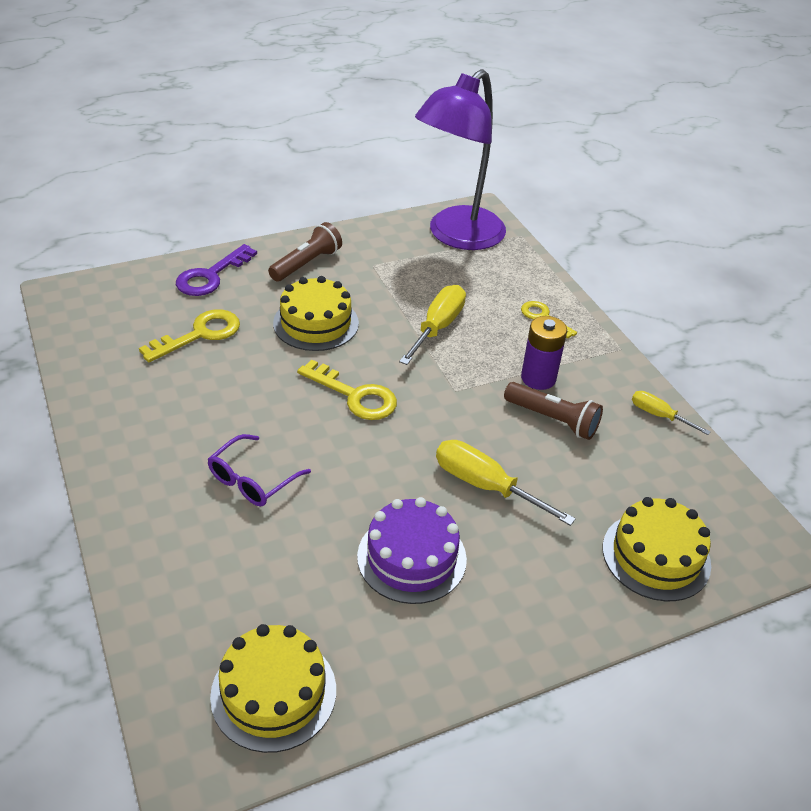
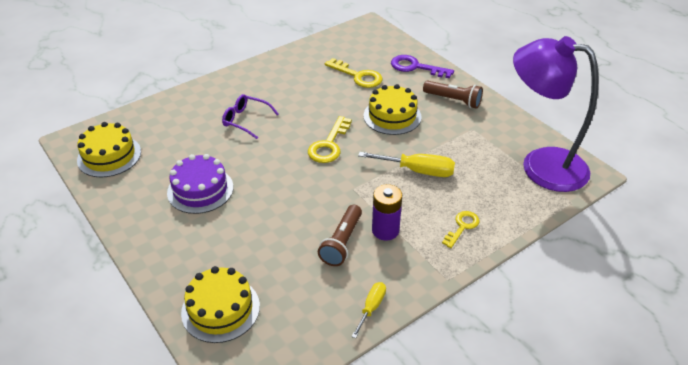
camera: 80 degrees right, 0 degrees up
(485, 486) = (266, 214): yellow screwdriver -> none

